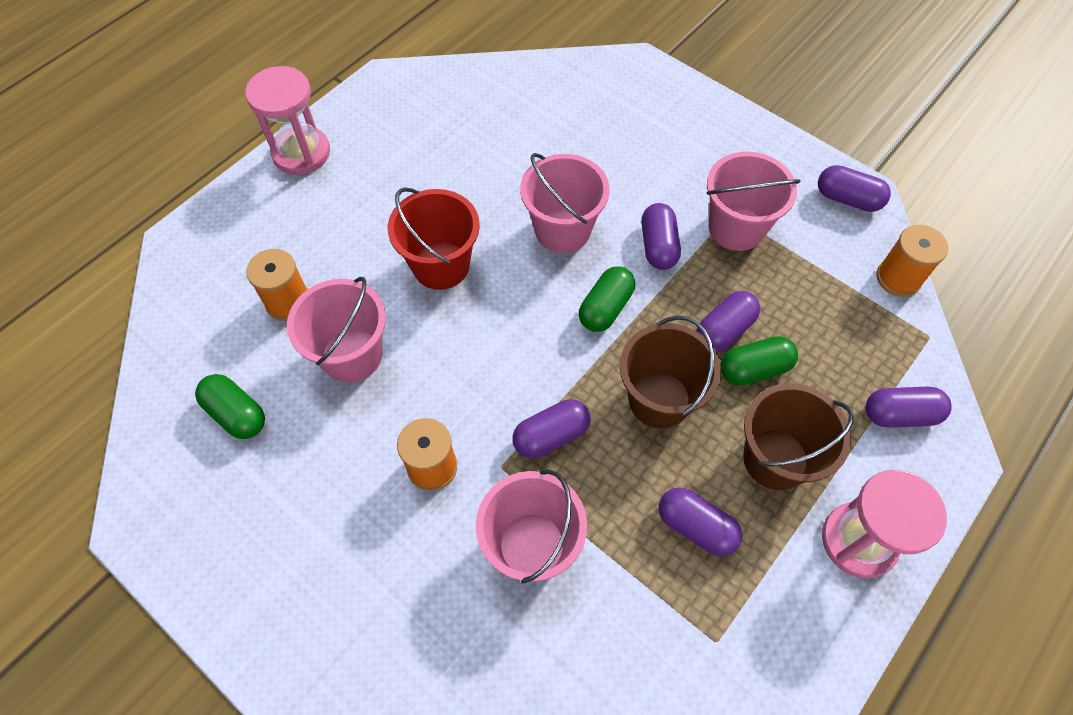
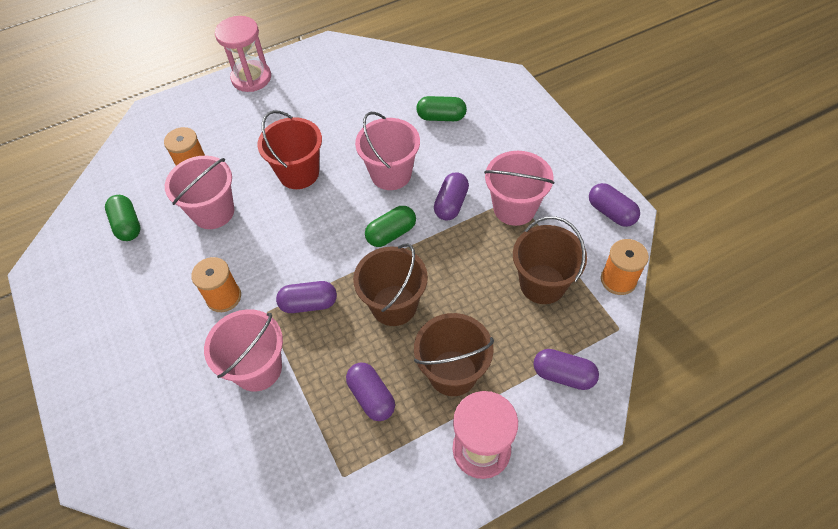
camera: 25 degrees right, 5 degrees down
(724, 330) = (465, 274): purple capsule -> none
(754, 369) = (472, 307): green capsule -> green capsule (441, 117)
(818, 312) = (542, 284): none -> brown bucket

